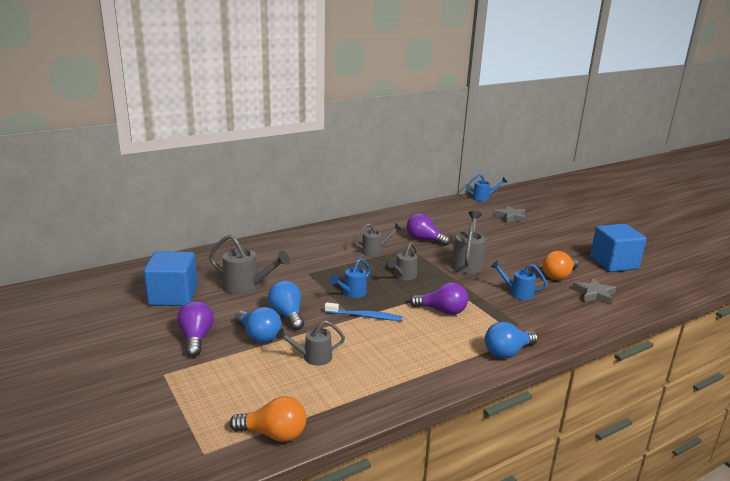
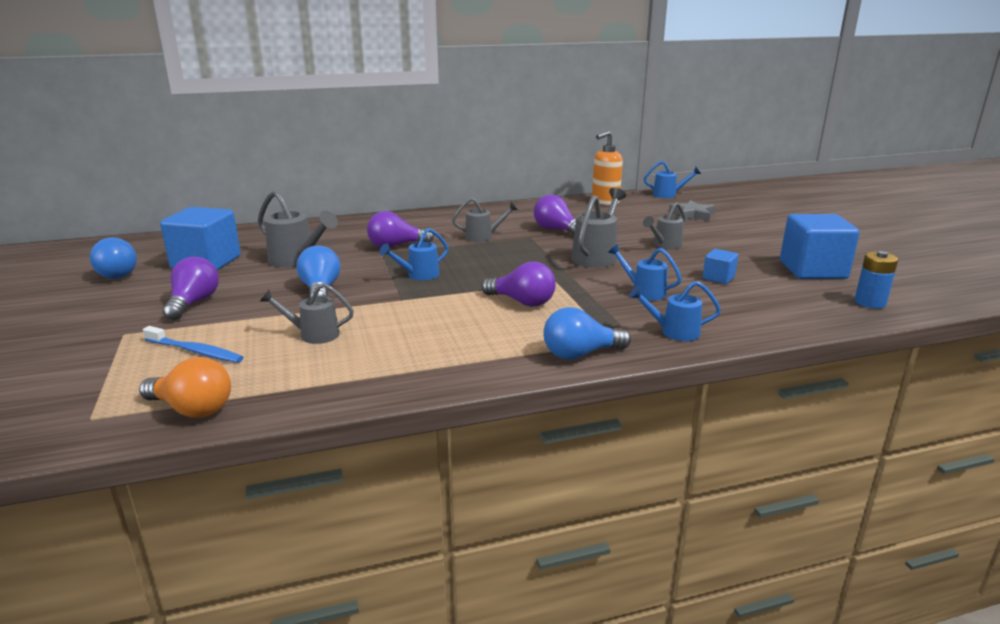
camera: 15 degrees right, 0 degrees up
(259, 336) = (268, 307): blue light bulb -> blue light bulb (117, 274)
(315, 265) = (396, 246): none -> purple light bulb
(365, 316) = (416, 299): blue toothbrush -> blue toothbrush (195, 351)
(403, 276) = (500, 263): grey watering can -> grey watering can (665, 245)
(442, 208) = (605, 202): none -> orange soap dispenser
(556, 326) = (674, 332): none -> blue watering can
(559, 276) = (718, 278): orange light bulb -> blue cube
(594, 294) = (758, 301): grey star -> none
(660, 288) = (870, 302): none -> blue battery

